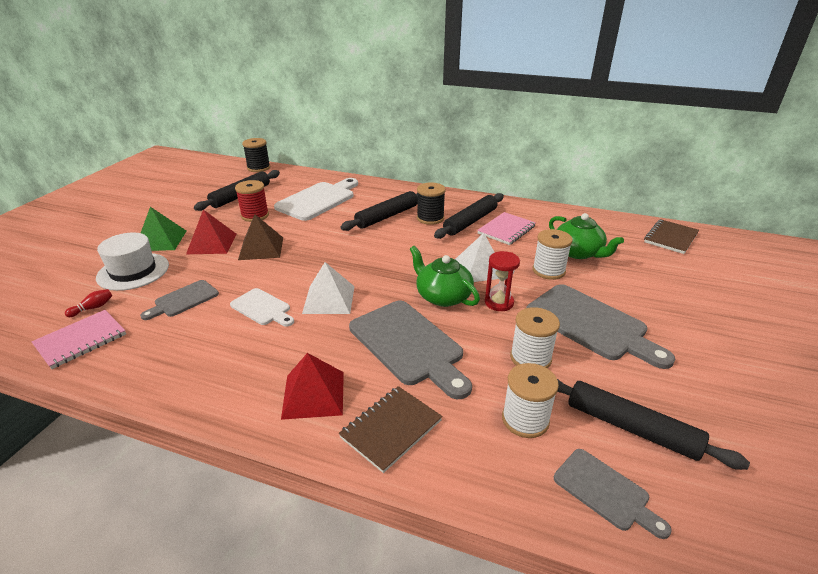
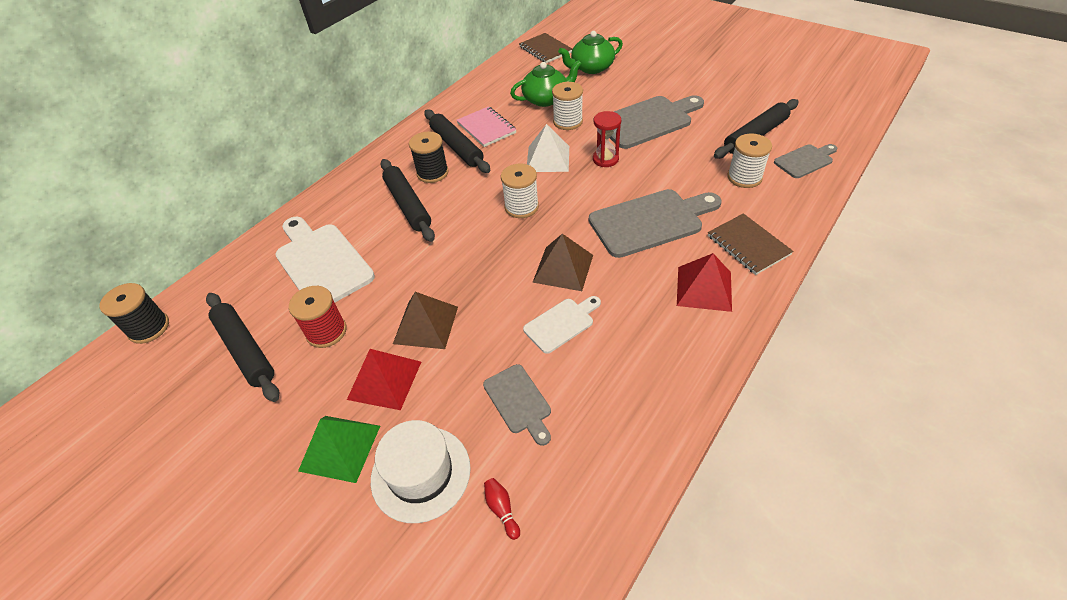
camera: 70 degrees left, 15 degrees up
(81, 340) = (574, 508): pink notebook -> none
(329, 299) = (563, 268): white pyramid -> brown pyramid
(442, 296) = (585, 190): green teapot -> green teapot (591, 68)
(530, 358) = (680, 159): white spool -> white spool (521, 207)

